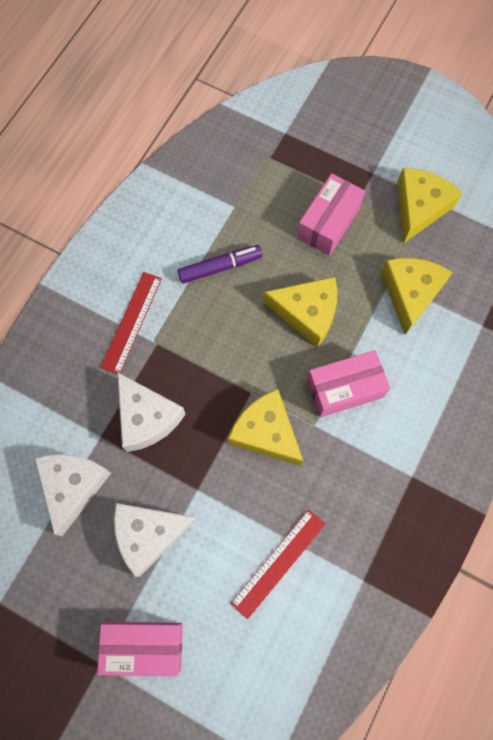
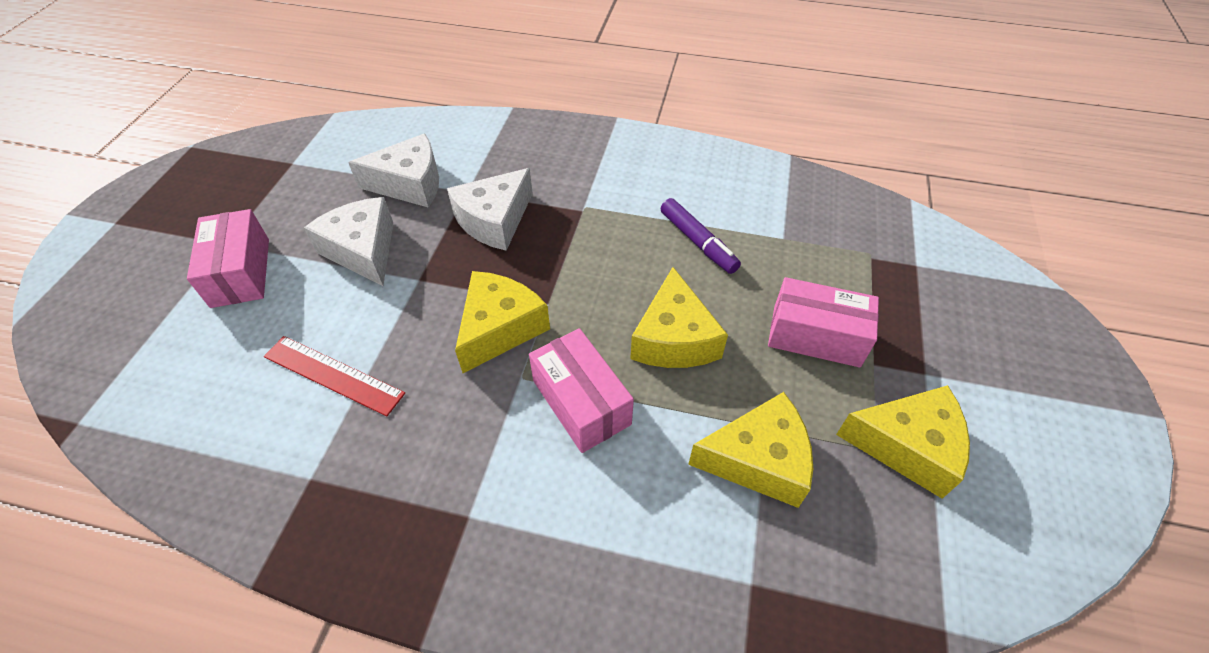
camera: 75 degrees right, 20 degrees down
(132, 322) = (600, 186): red ruler -> none

